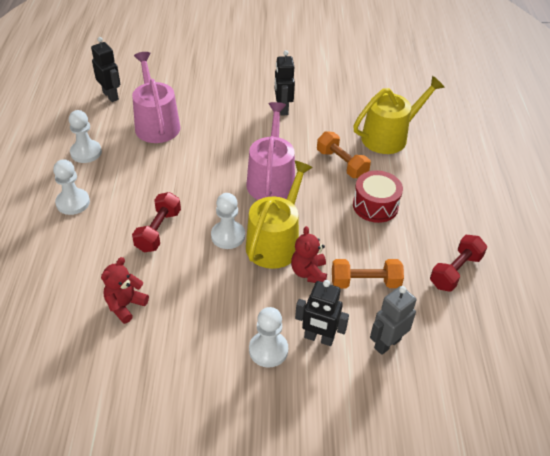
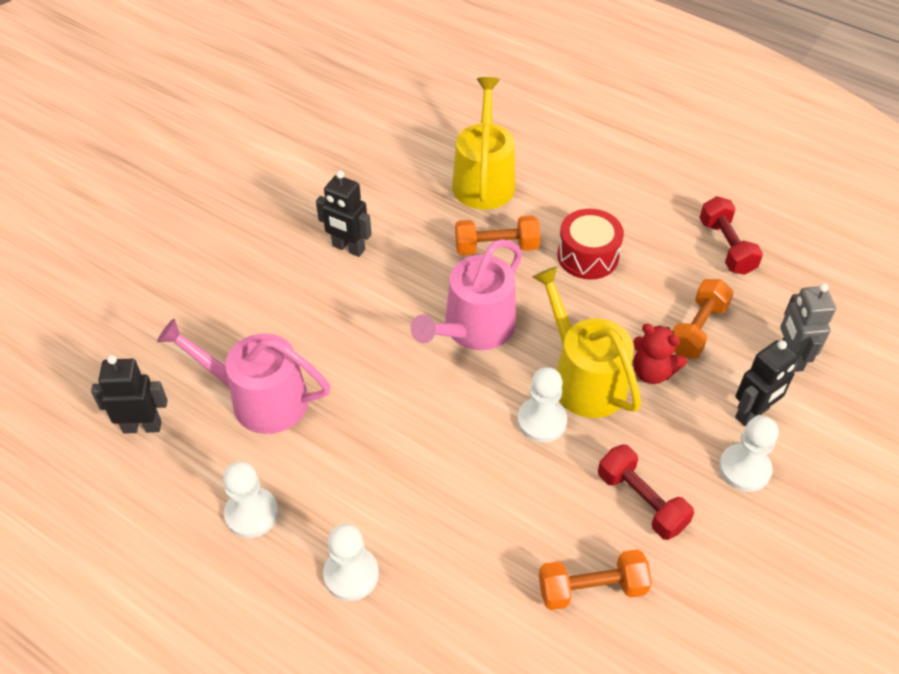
camera: 55 degrees left, 5 degrees up
(125, 305) = (592, 589): red teddy bear -> orange dumbbell
(158, 230) = (481, 492): red dumbbell -> red dumbbell (641, 501)
(271, 180) = (474, 328): pink watering can -> pink watering can turned 90 degrees counterclockwise

